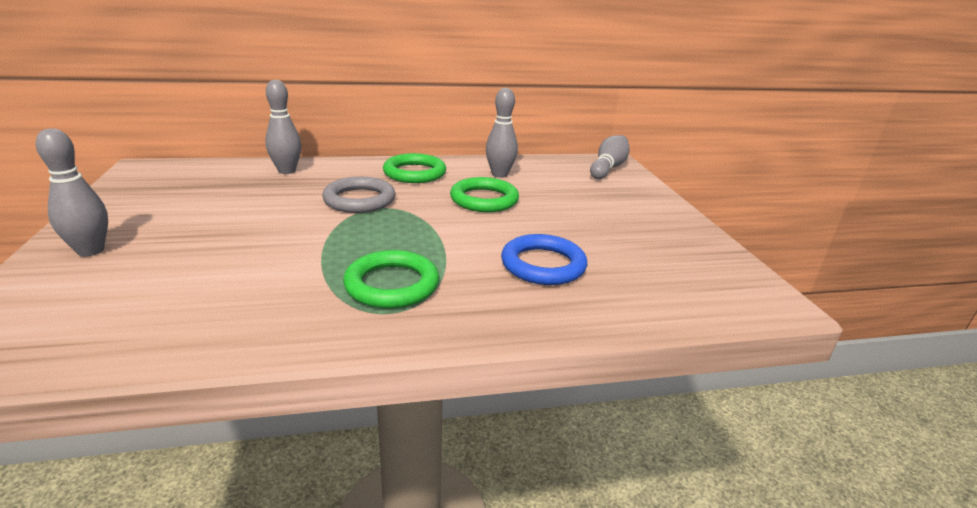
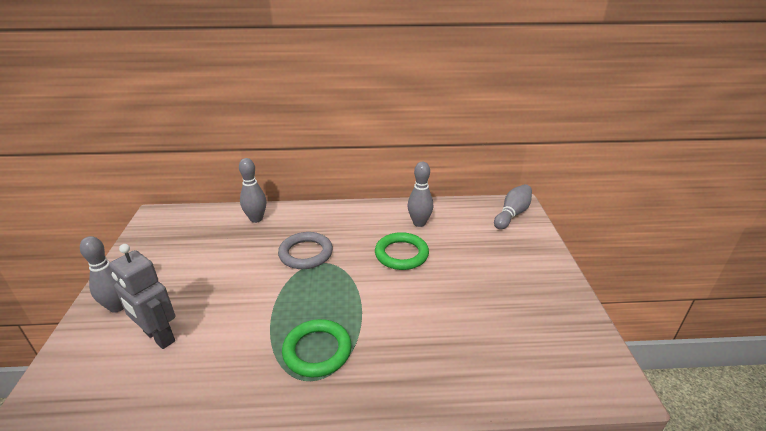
camera: 10 degrees right, 5 degrees up
(157, 278) = (158, 337): none -> grey robot
(414, 173) = (352, 221): green ring -> none
(543, 265) = (434, 333): blue ring -> none

